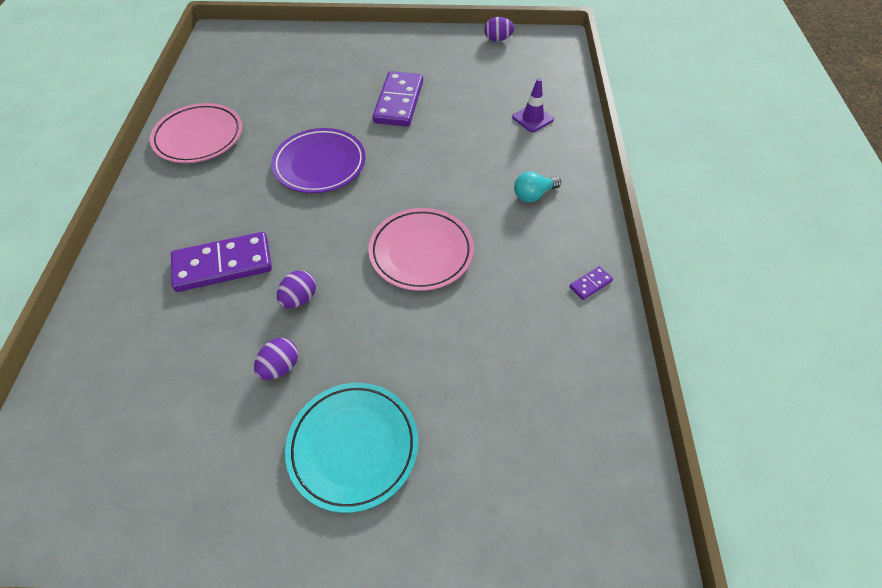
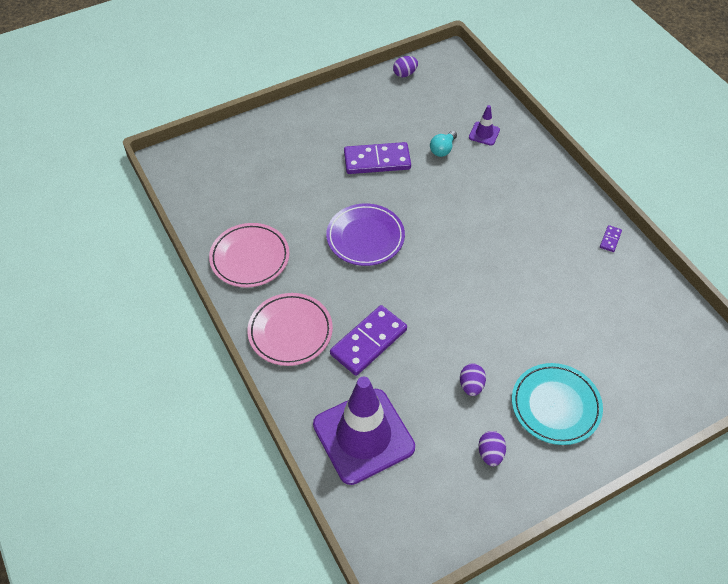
camera: 30 degrees left, 0 degrees up
(120, 359) = (363, 436): none -> purple traffic cone
(299, 298) = (442, 338): purple egg -> purple egg (490, 454)
(398, 102) = (377, 161): purple domino -> purple domino turned 75 degrees counterclockwise
(421, 252) = (492, 268): pink plate -> pink plate (290, 331)
(533, 195) = (530, 194): turquoise light bulb -> turquoise light bulb (442, 149)

